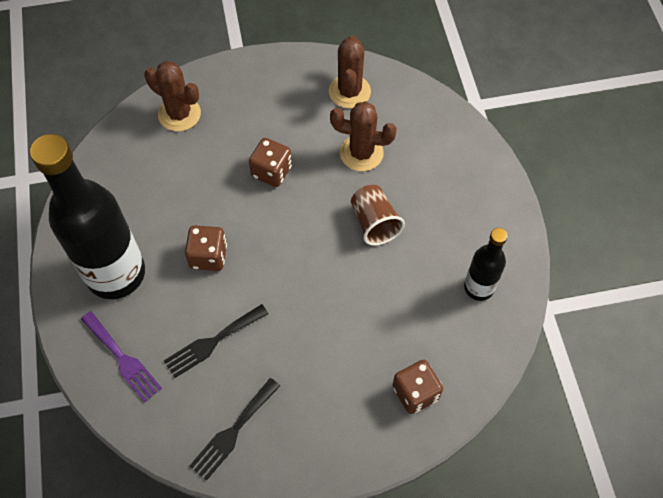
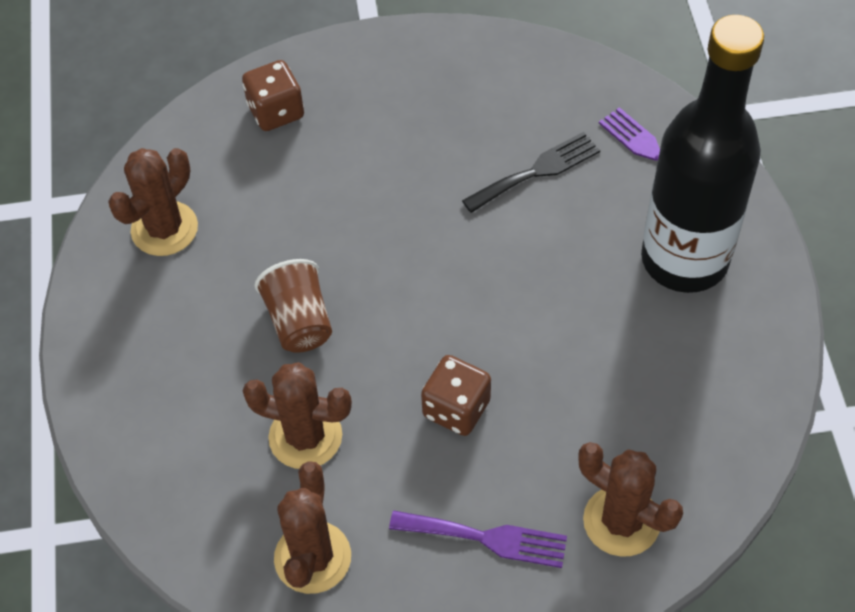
camera: 175 degrees left, 5 degrees down
(208, 256) = (551, 280): brown dice -> none
(233, 432) = (505, 77): black fork -> none
(254, 103) = (486, 538): none -> purple fork
(479, 287) = (164, 229): black bottle -> brown cactus

